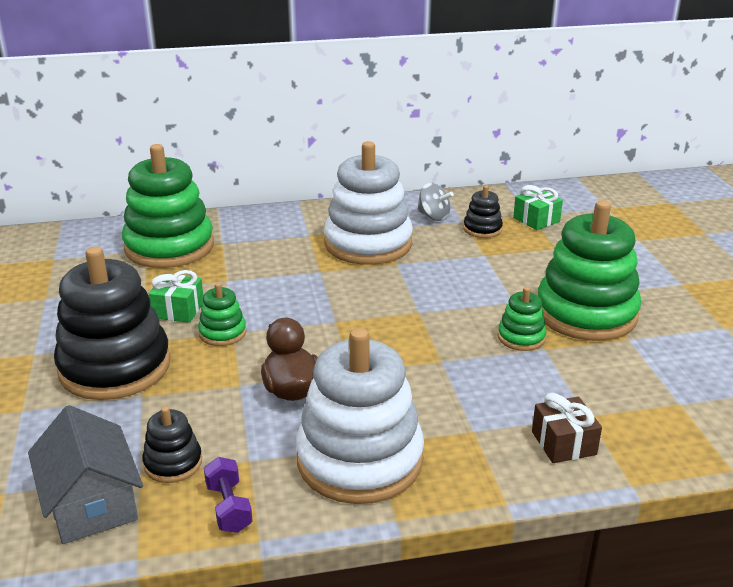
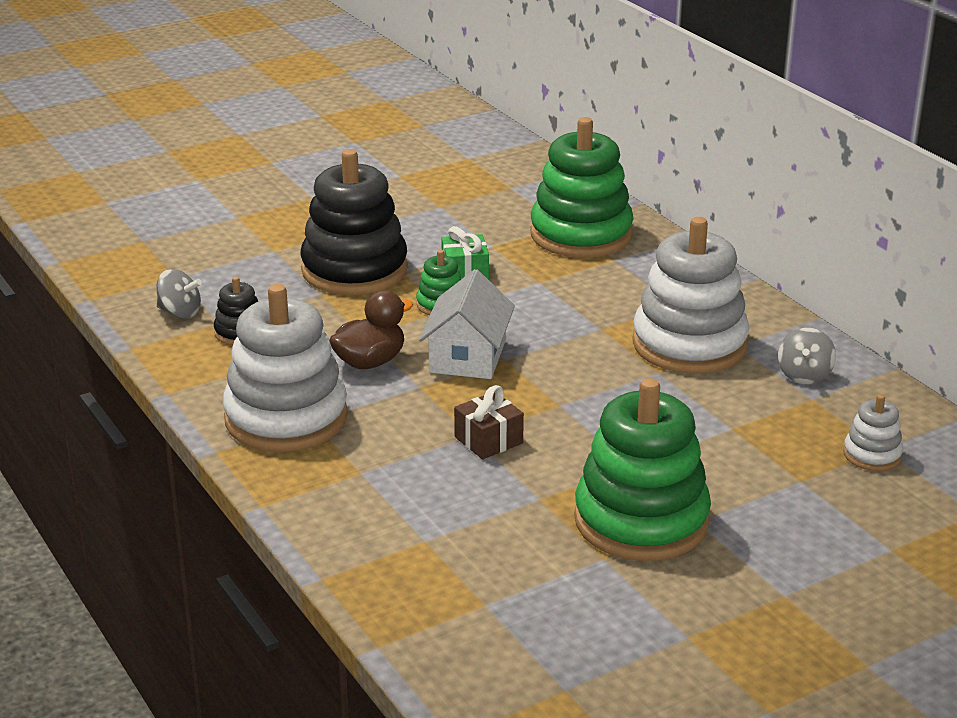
camera: 70 degrees right, 0 degrees up
(92, 502) = (180, 313): grey house -> grey spinning top
(229, 507) = (198, 370): purple dumbbell -> none
(319, 337) = (467, 356): none -> white house
(482, 229) = (802, 416): black stacking toy -> none
(521, 337) = (552, 479): green stacking toy -> none
(536, 220) = (872, 455): green gift -> white stacking toy
(564, 443) = (368, 529): brown gift -> brown gift (488, 440)

